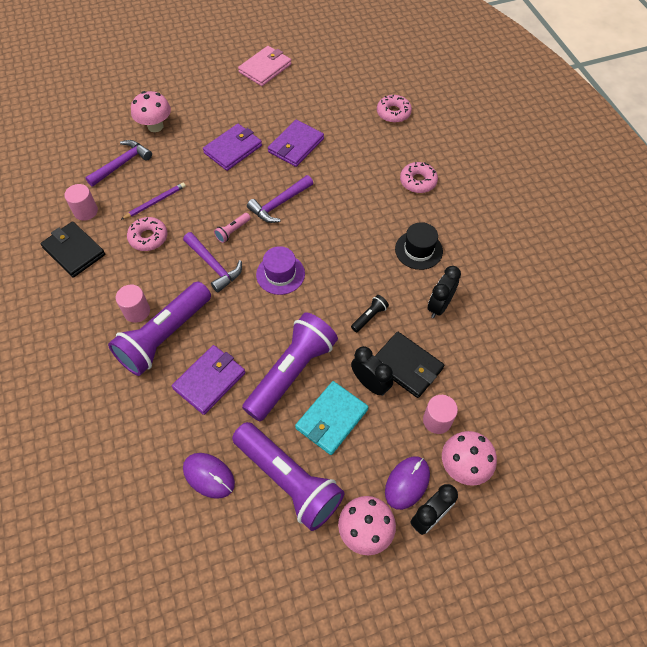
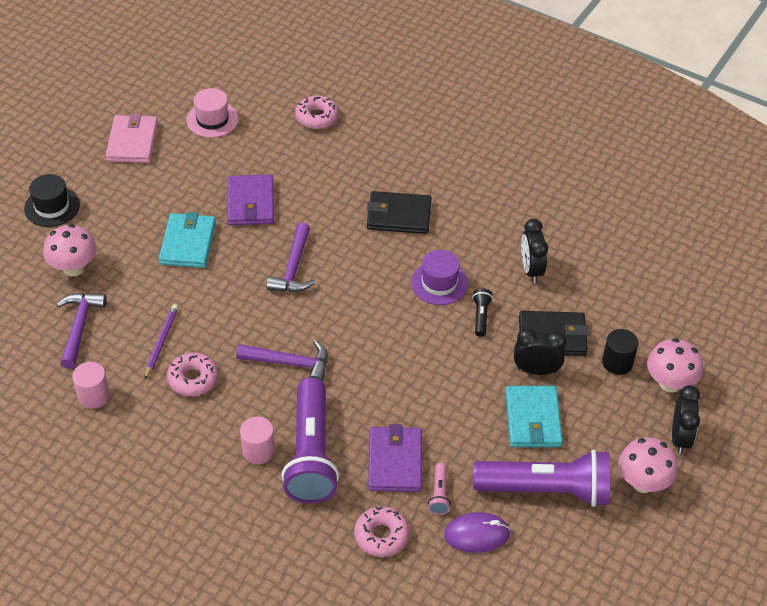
camera: 40 degrees left, 10 degrees down
(74, 251) = (126, 440): black wallet -> black wallet (398, 215)
(232, 231) = (274, 321): pink flashlight -> pink flashlight (439, 494)
(233, 149) = (188, 243): purple wallet -> turquoise wallet
(280, 274) = (362, 330): purple hat -> purple hat (439, 283)
(291, 373) = (461, 406): purple flashlight -> none
(326, 80) = (212, 119): none -> pink hat
(407, 483) = (640, 425): purple mouse -> none
(418, 181) = (405, 171): pink donut -> pink donut (381, 536)
(418, 250) = (467, 232): black hat -> black hat (52, 207)
(437, 420) = (617, 362): pink cylinder -> black cylinder

